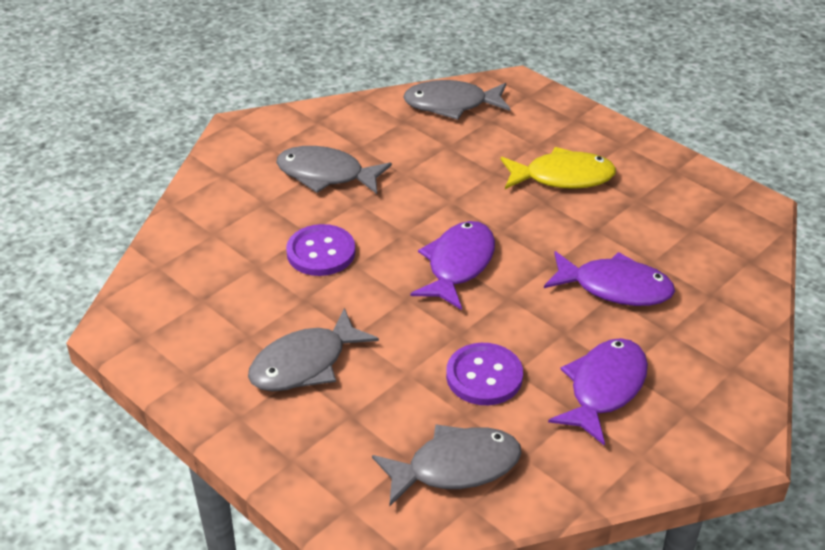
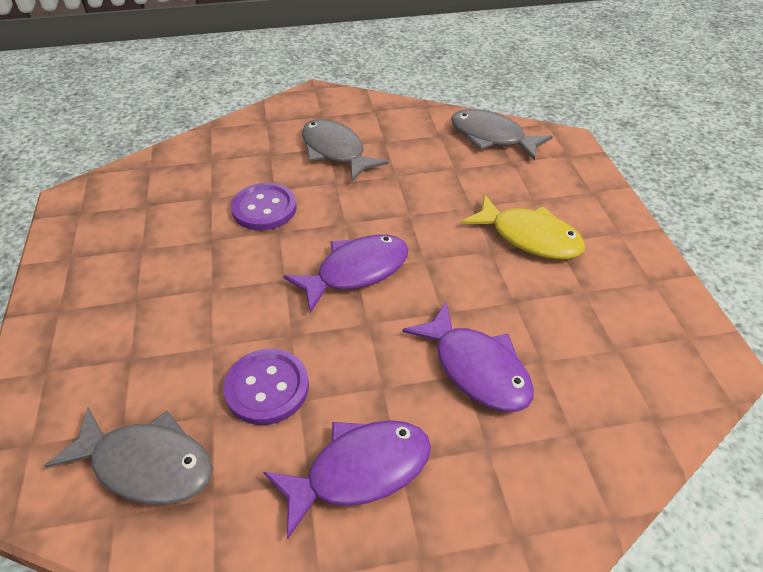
camera: 35 degrees right, 5 degrees up
(305, 363) = (150, 293): grey fish -> none

